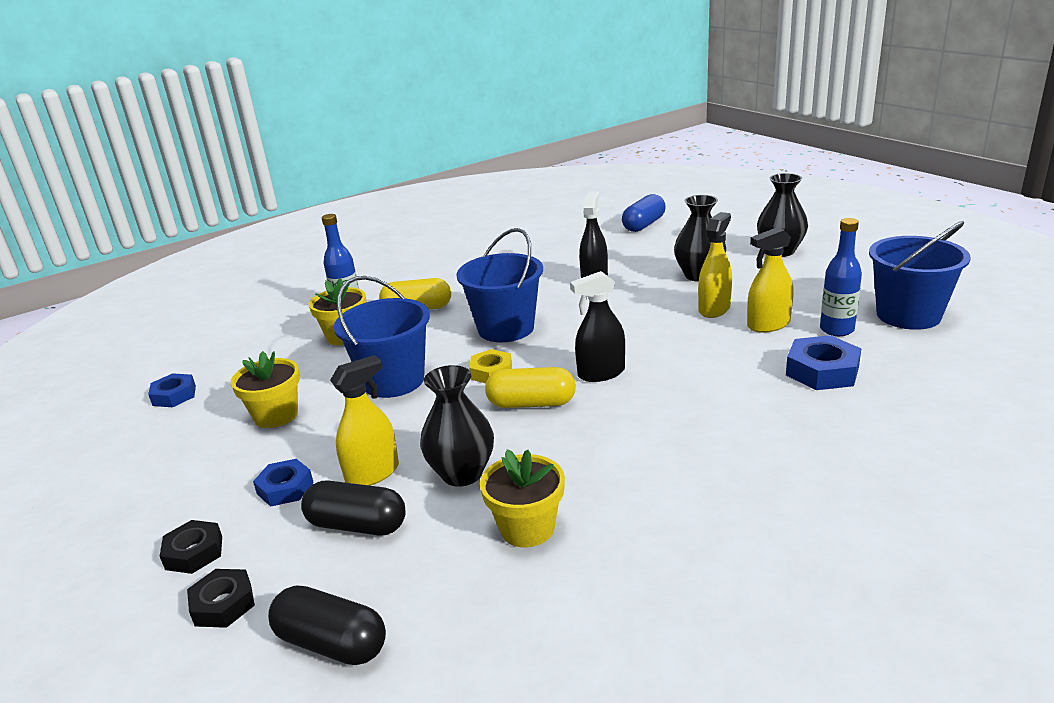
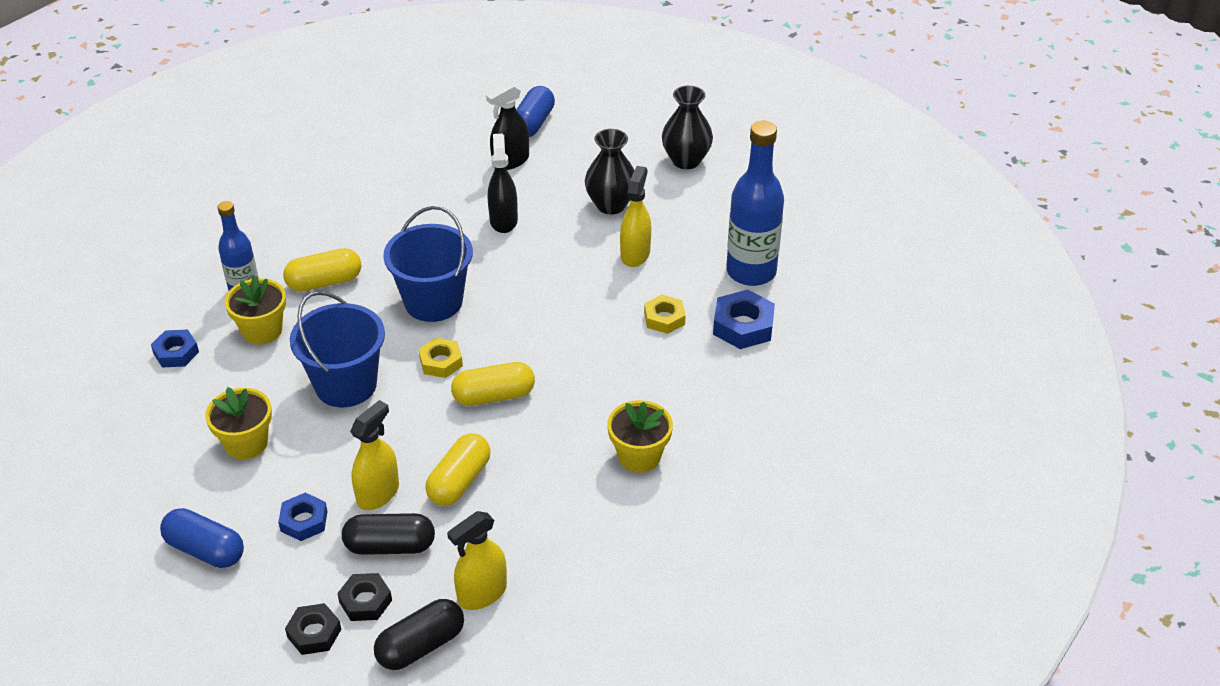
camera: 20 degrees left, 15 degrees up
(174, 395) = (116, 433): blue nut -> blue nut (176, 353)
(175, 500) = (205, 550): none -> blue capsule
(194, 553) = (258, 595): black nut -> black nut (365, 601)
(332, 643) = (421, 646): black capsule -> black capsule turned 45 degrees counterclockwise
(462, 473) = (459, 481): black vase -> yellow capsule
(527, 528) = (534, 525): yellow flower pot -> yellow flower pot (639, 456)
(601, 373) = (547, 351): black spray bottle -> black spray bottle (510, 161)
(733, 358) = (664, 318): none -> yellow nut
(768, 325) = (689, 271): yellow spray bottle -> yellow spray bottle (482, 593)
(836, 329) = (751, 272): blue bottle -> blue bottle, size x1.63
(908, 315) = (812, 246): blue bucket -> none

